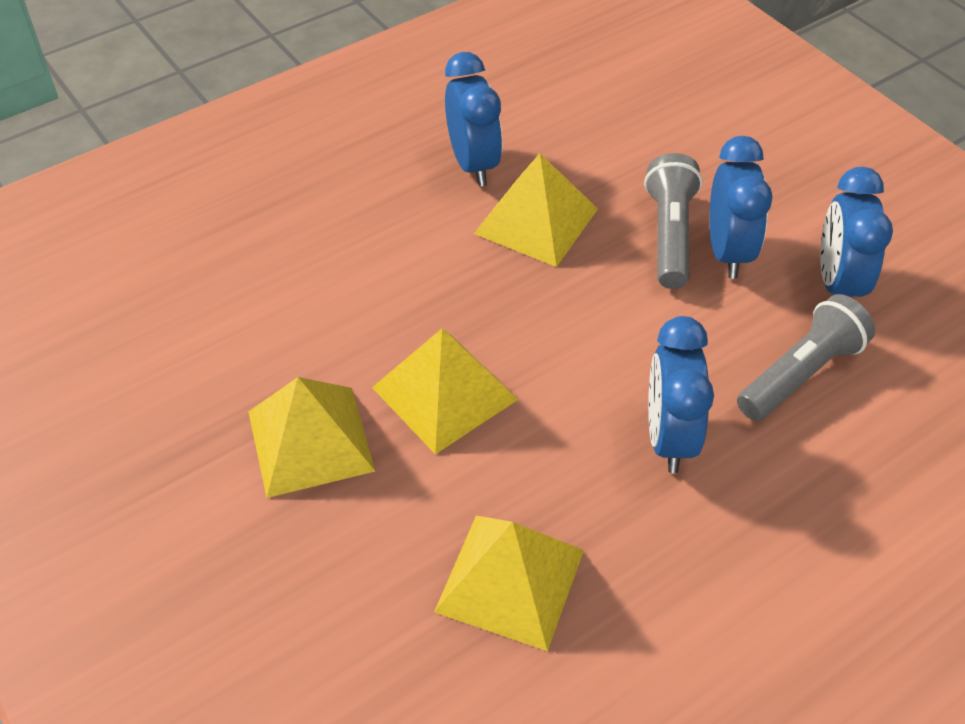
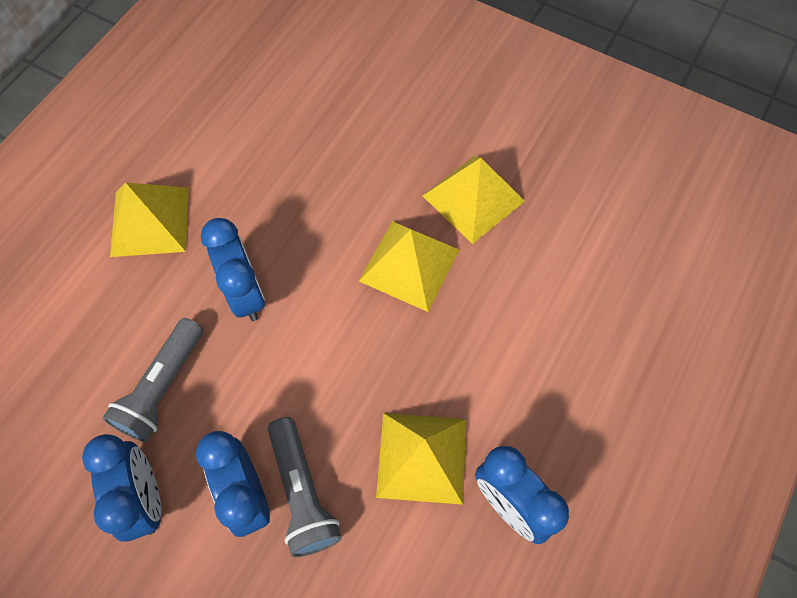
camera: 155 degrees right, 15 degrees up
(510, 580) = (309, 165): yellow pyramid -> yellow pyramid (150, 221)

